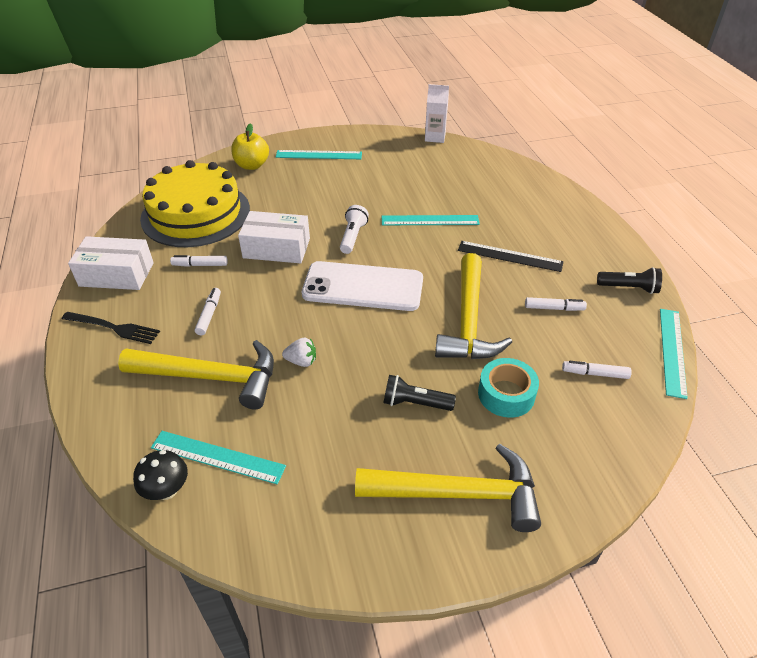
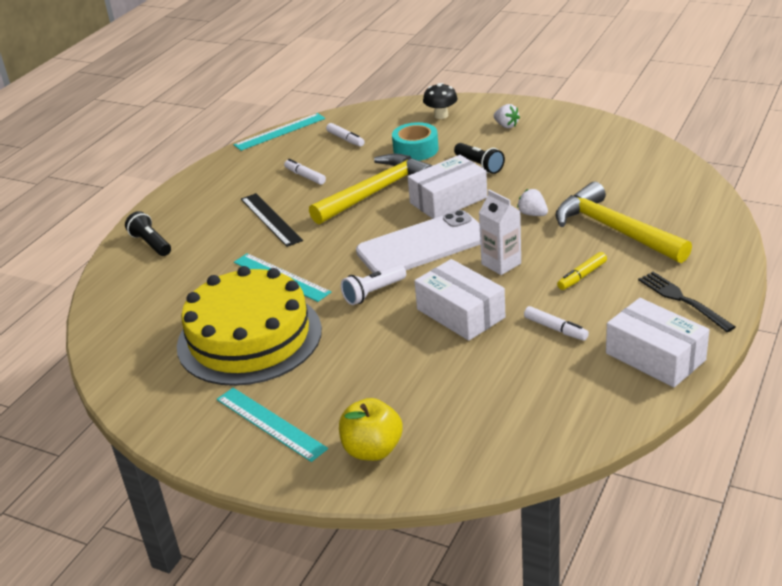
camera: 135 degrees left, 10 degrees down
(167, 490) = (687, 182): black mushroom -> black mushroom (441, 115)
(196, 213) = (512, 400): yellow cake -> yellow cake (249, 337)
(209, 315) = (582, 276): white marker -> yellow marker
(217, 457) = (641, 186): turquoise ruler -> none
(363, 287) = (422, 245): white phone -> white phone turned 75 degrees counterclockwise
(394, 342) = (448, 200): none -> white box
(435, 137) = (104, 379): white carton -> white carton (501, 264)
(458, 494) = (506, 125): yellow hammer -> white strawberry
(629, 288) = (232, 167): black flashlight -> black flashlight (151, 244)

